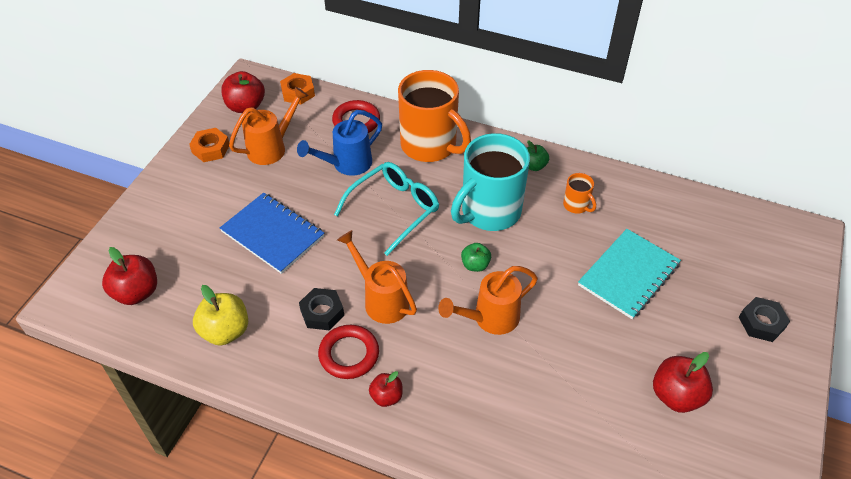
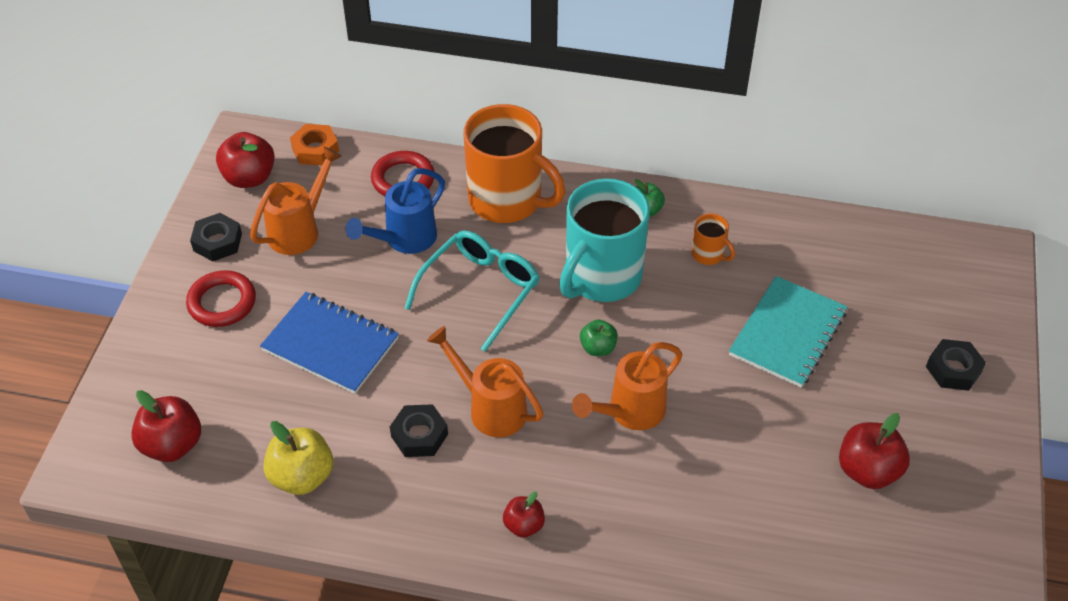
camera: 10 degrees left, 0 degrees up
(211, 149) = (217, 242): orange nut -> black nut
(349, 354) = (465, 481): red ring -> red ring (222, 302)

